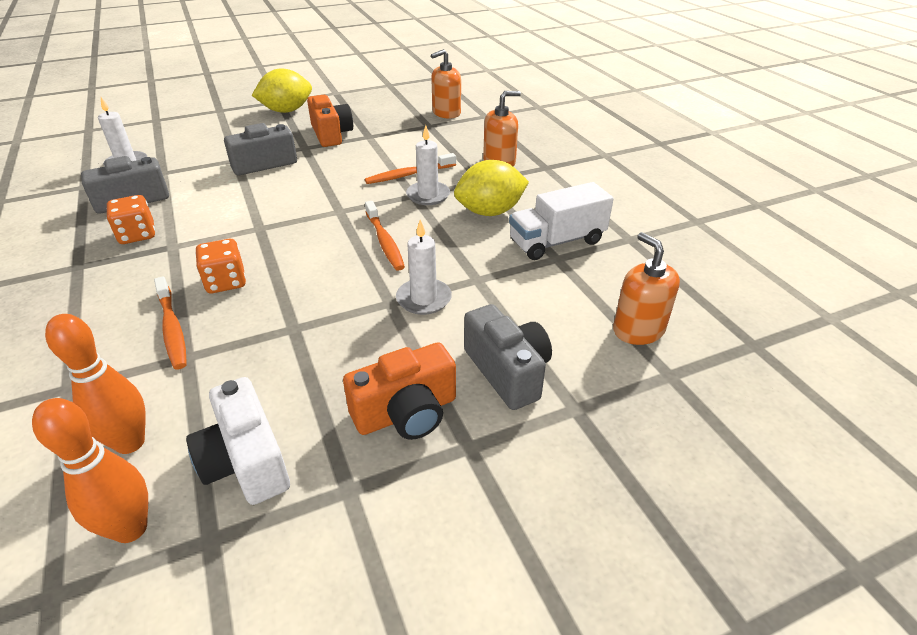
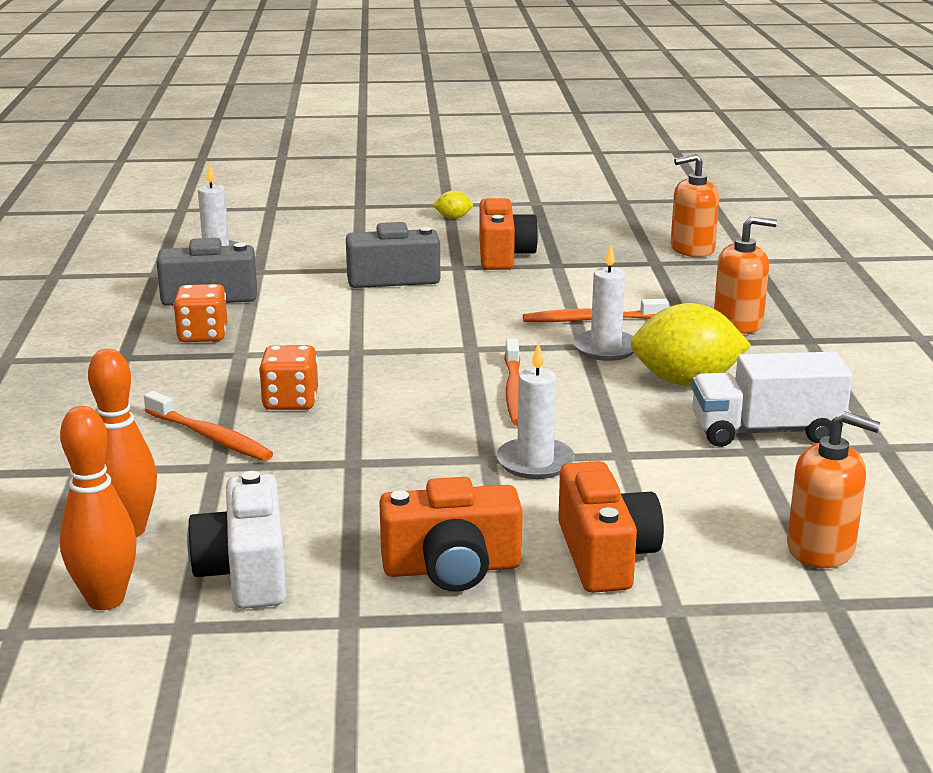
camera: 20 degrees right, 15 degrees down
(172, 329) = (210, 437): orange toothbrush -> orange toothbrush turned 45 degrees counterclockwise
(286, 111) = (453, 218): yellow lemon -> yellow lemon, size x0.46
(507, 371) = (605, 555): grey camera -> orange camera
(638, 330) = (821, 548): orange soap dispenser -> orange soap dispenser turned 120 degrees clockwise

